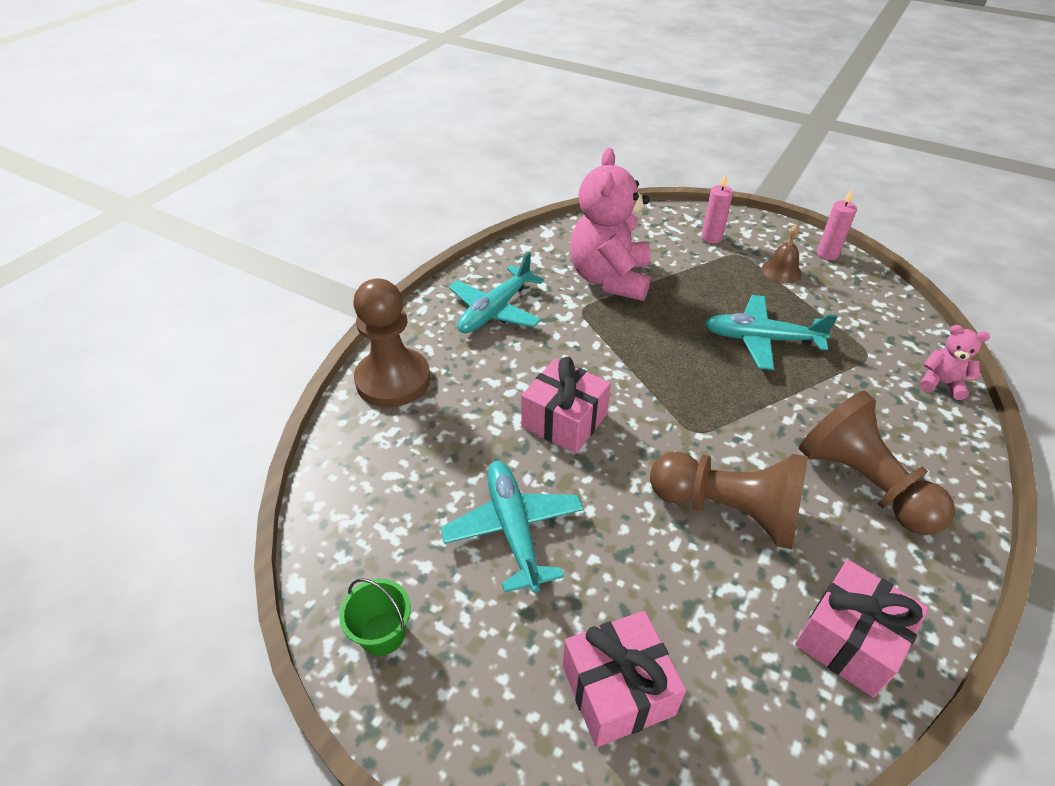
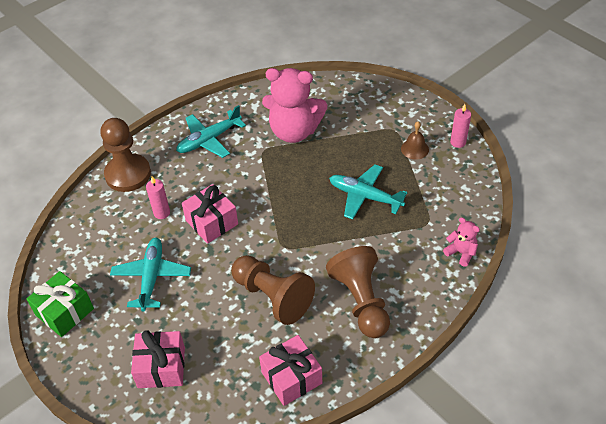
camera: 20 degrees right, 5 degrees up
(382, 634) = (64, 312): green bucket -> green gift
(609, 279) = (294, 131): pink teddy bear -> pink teddy bear turned 105 degrees counterclockwise
(711, 238) = (383, 112): pink candle -> pink candle (162, 213)

